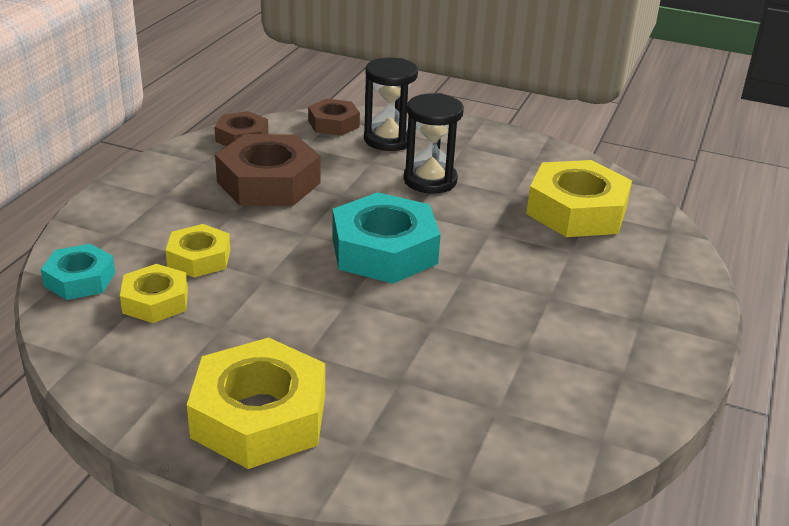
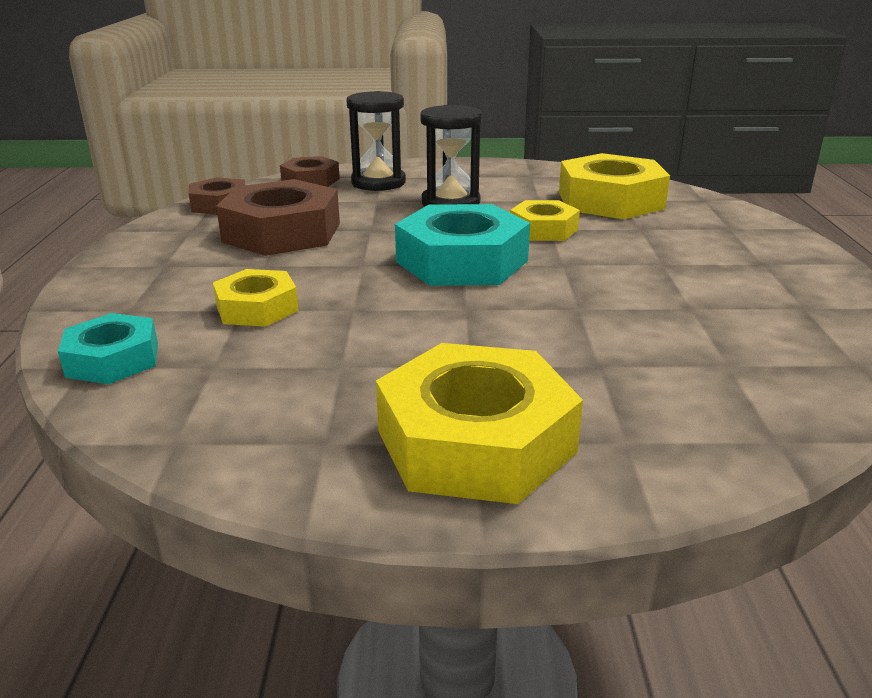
camera: 20 degrees left, 5 degrees down
(155, 301) = (235, 359): yellow nut -> yellow nut (543, 229)

